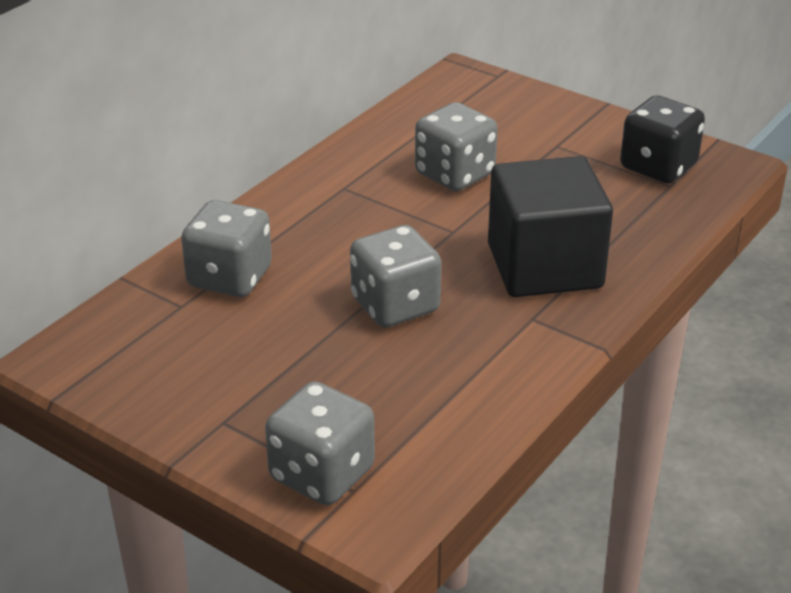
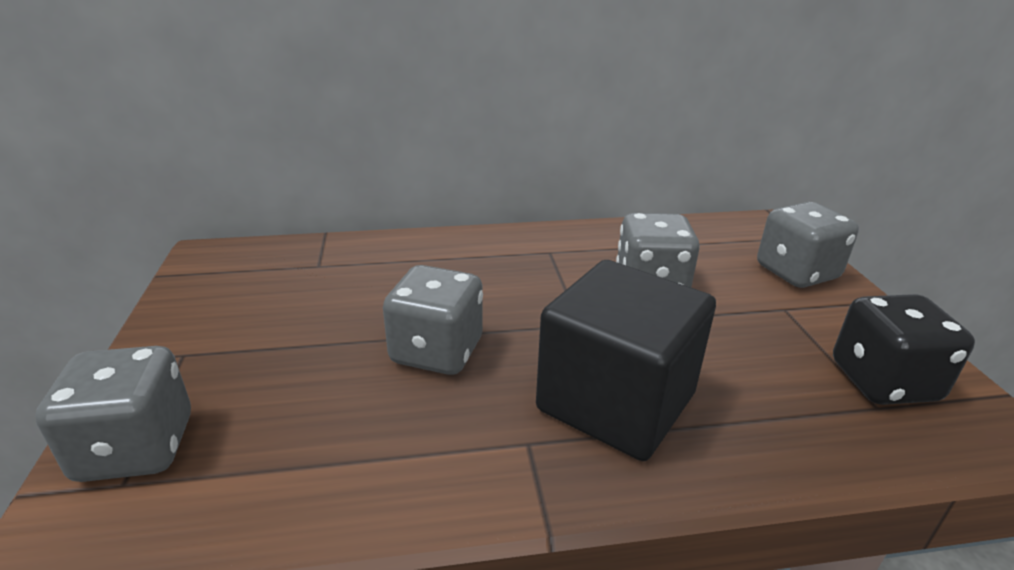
camera: 45 degrees right, 5 degrees down
(230, 278) = (375, 265): grey dice -> grey dice (796, 272)

